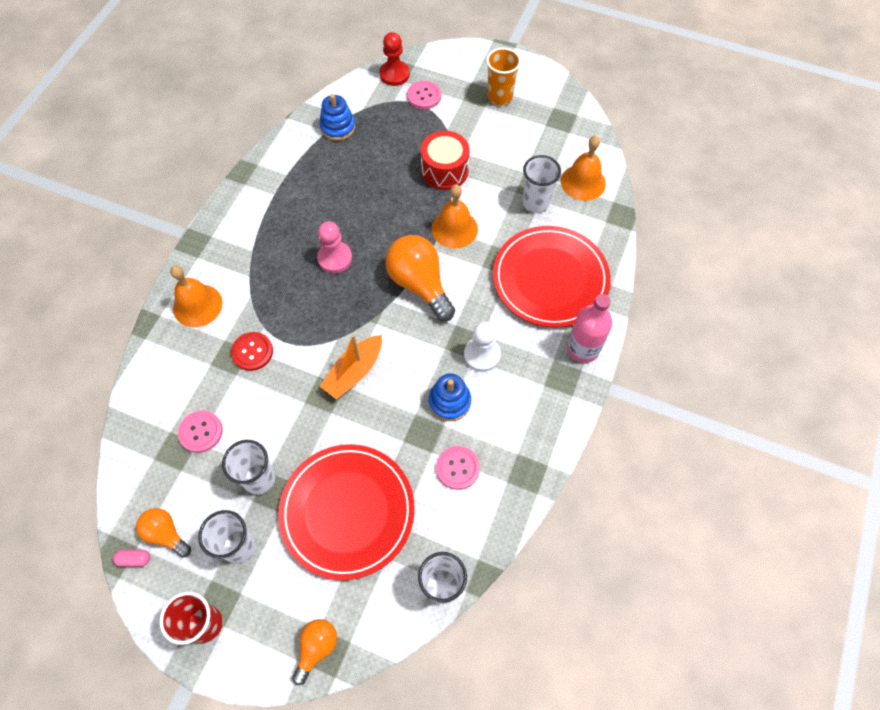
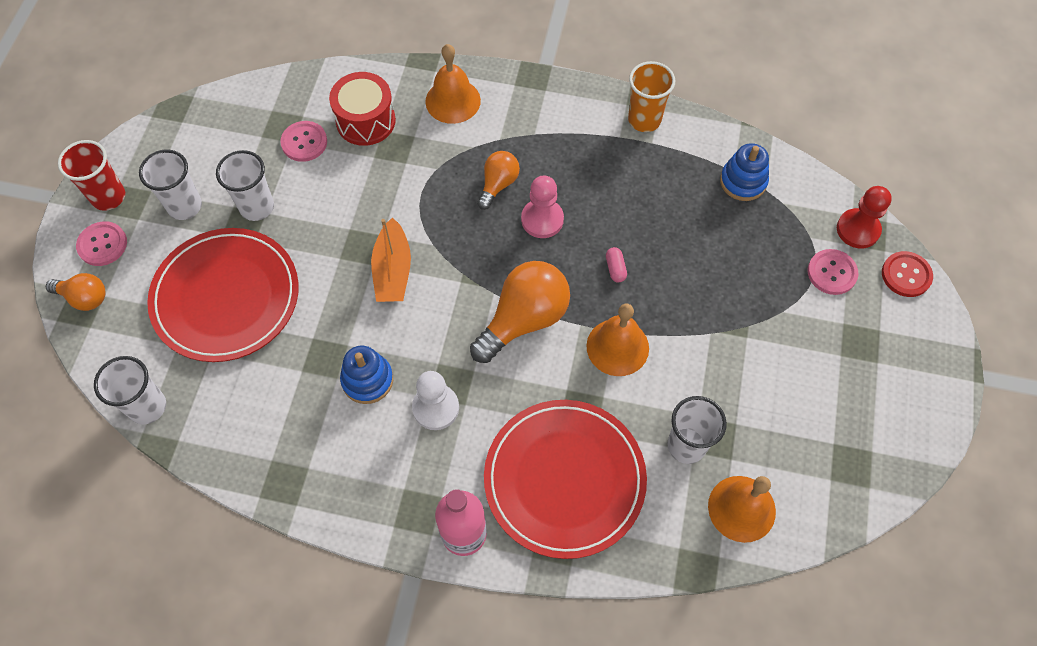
camera: 80 degrees right, 0 degrees up
(134, 559) = (169, 123): pink capsule -> pink capsule (615, 268)
(166, 534) = (195, 141): orange light bulb -> orange light bulb (498, 184)
(252, 352) = (403, 165): red button -> red button (906, 275)
(354, 372) = (393, 270): orange boat -> orange boat turned 120 degrees counterclockwise
(444, 170) = (709, 320): red drum -> red drum (365, 121)
(457, 468) = (284, 402): pink button -> pink button (102, 244)
(499, 97) = (865, 372): orange cup -> orange cup (644, 120)

